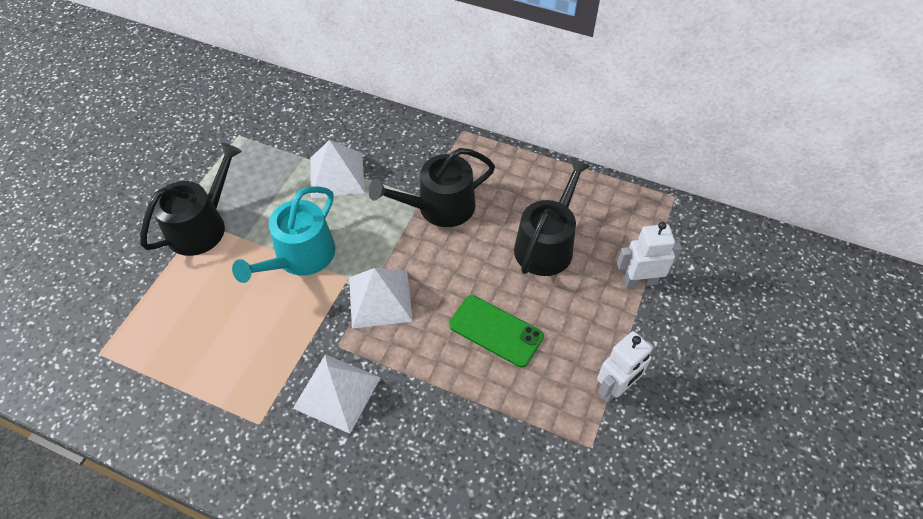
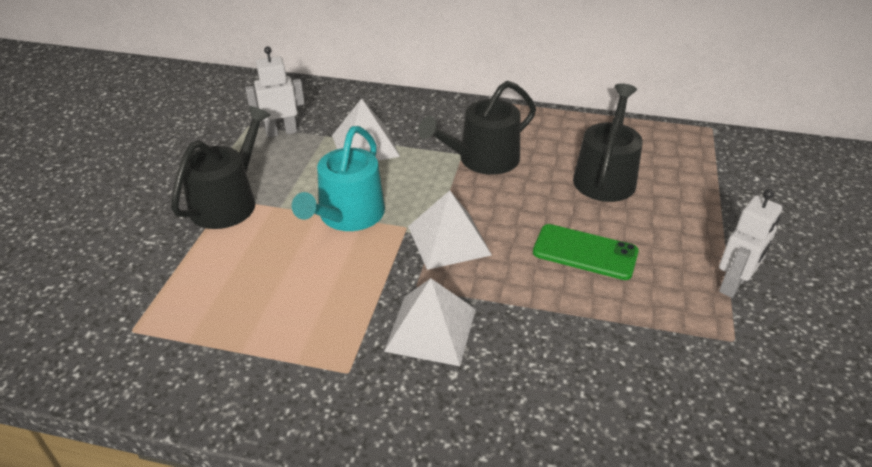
camera: 10 degrees left, 15 degrees down
(639, 281) = (712, 194): white robot -> white robot (281, 132)

